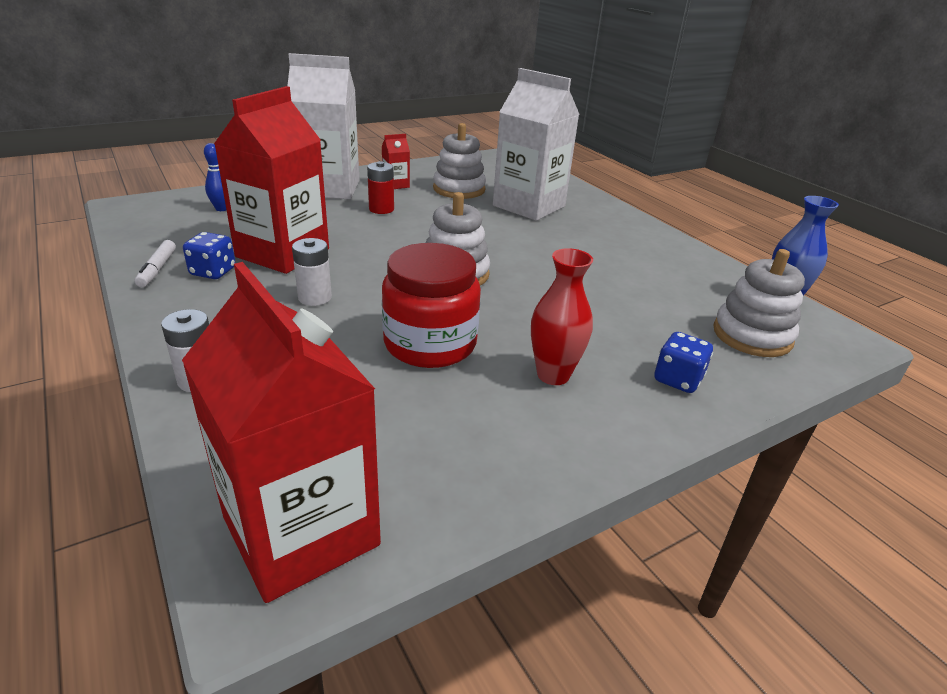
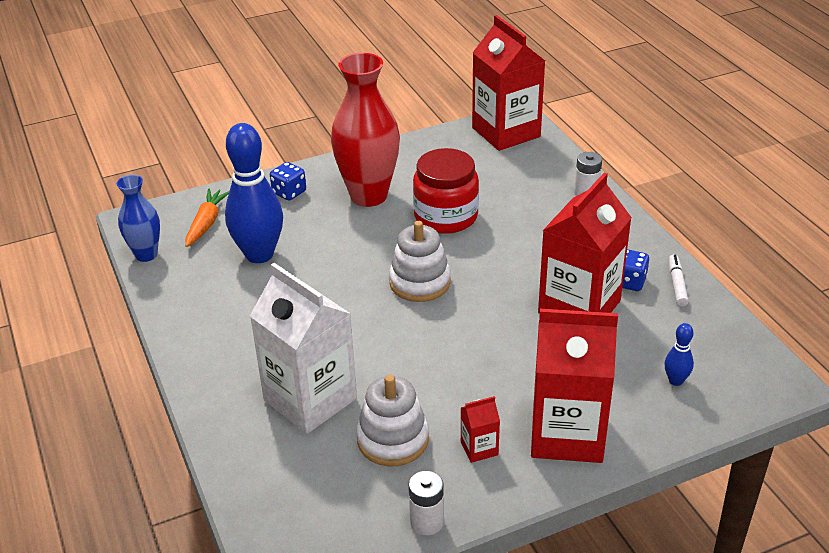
camera: 170 degrees left, 5 degrees up
(315, 297) = (535, 255): white battery -> white battery (426, 522)
(329, 188) = (567, 434): white carton -> red carton
(381, 209) = (493, 386): red battery -> none
(553, 375) = (368, 196): red vase -> red vase, size x1.78
(652, 300) = (259, 254): none -> blue bowling pin
(752, 335) = (206, 223): white stacking toy -> orange carrot

